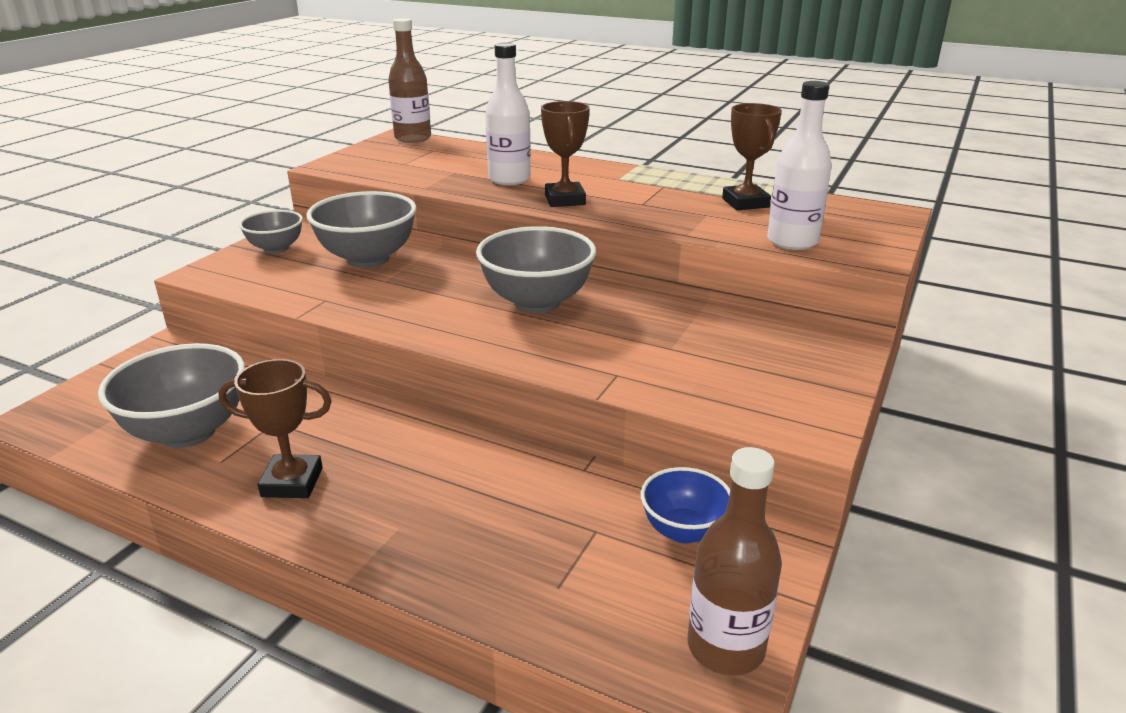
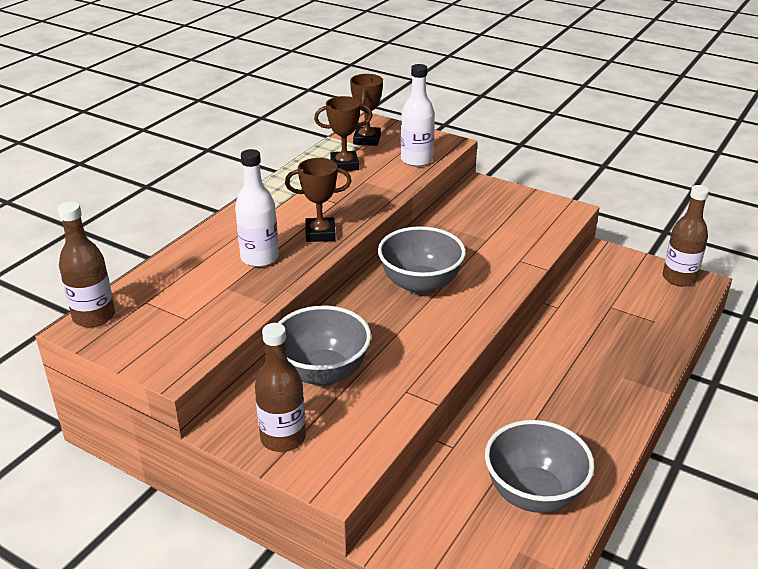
camera: 85 degrees left, 5 degrees up
(276, 249) = (283, 438): grey bowl -> brown bottle
(292, 482) = (587, 426): brown trophy -> brown trophy (367, 140)
(683, 530) = (605, 280): blue bowl -> none

